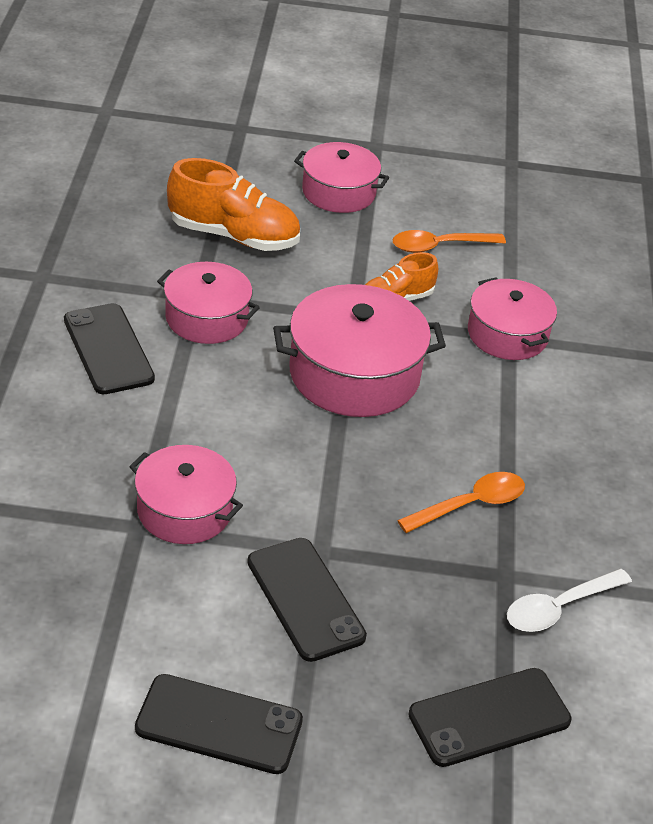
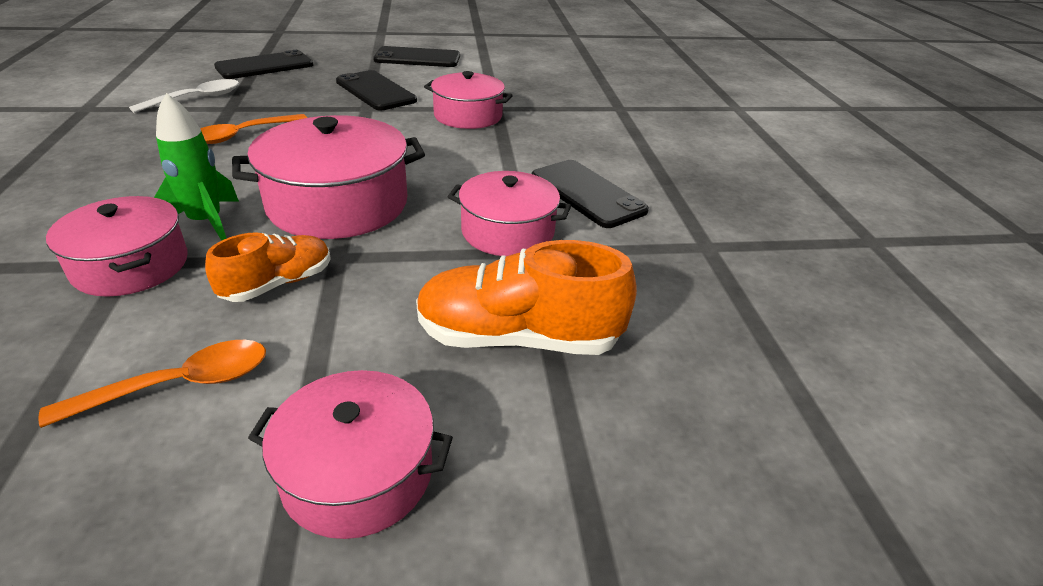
camera: 170 degrees right, 5 degrees down
(466, 369) = (206, 223): none -> green rocket

